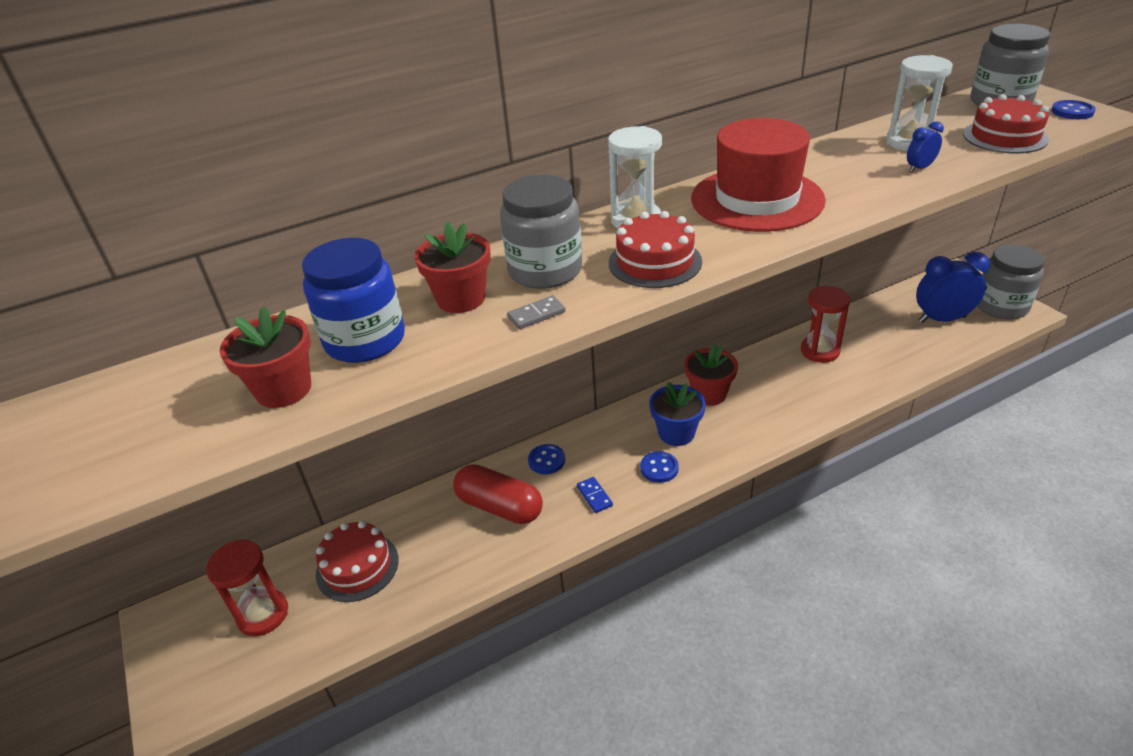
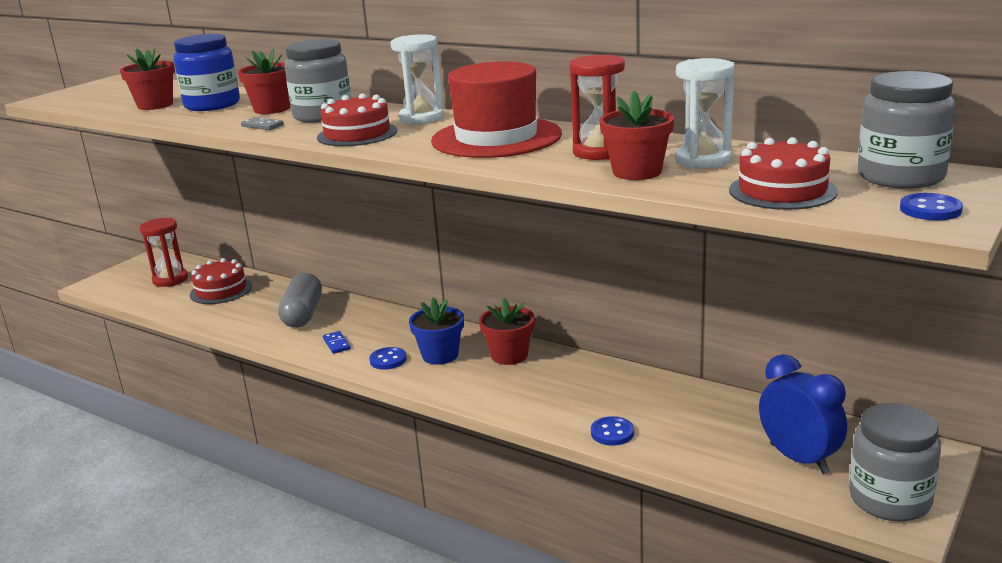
camera: 60 degrees right, 15 degrees down
(499, 507) = (303, 314): red capsule -> grey capsule
(546, 460) = (365, 315): blue button -> blue button (612, 433)
(594, 496) = (336, 344): blue domino -> blue domino turned 60 degrees counterclockwise
(820, 351) = (640, 394): red hourglass -> red hourglass (599, 152)
(919, 168) = (637, 172): blue clock -> red flower pot

